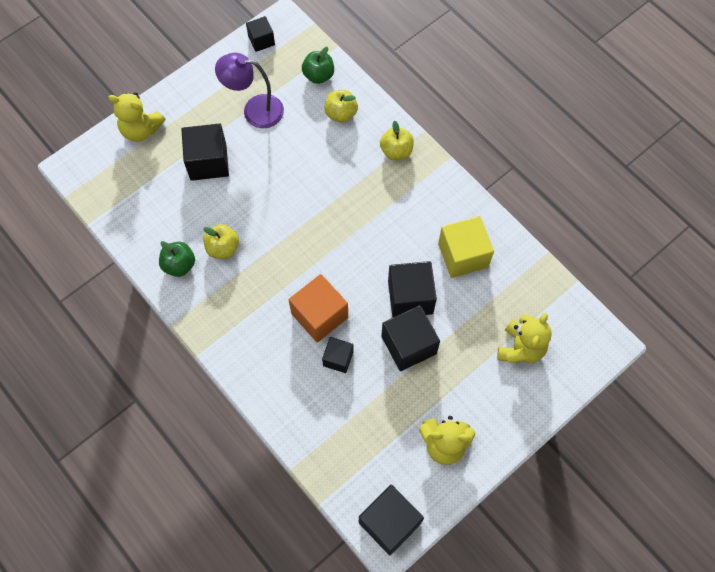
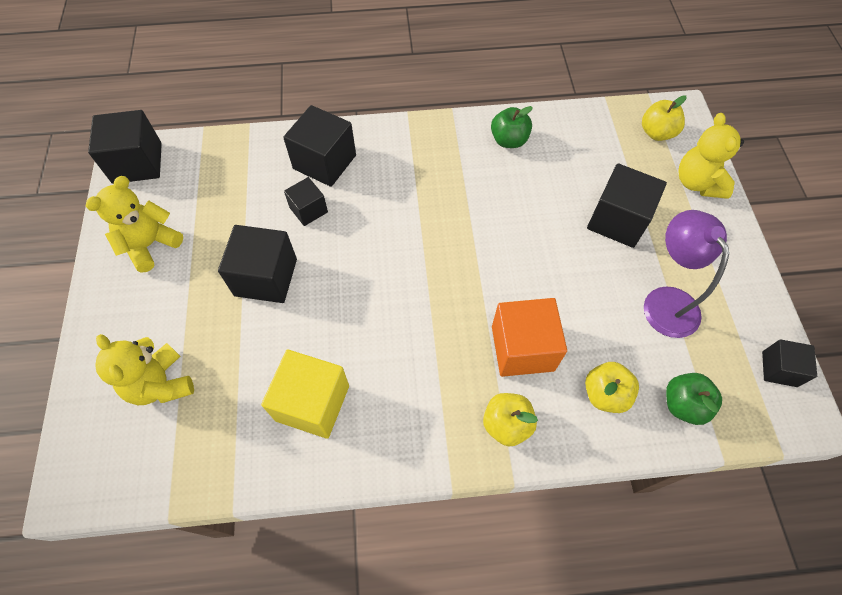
camera: 125 degrees right, 5 degrees down
(141, 130) = (697, 183): yellow teddy bear -> yellow teddy bear turned 60 degrees counterclockwise
(223, 248) = (501, 181): yellow apple -> yellow apple (656, 133)
(254, 110) = (665, 301): purple lamp -> purple lamp turned 60 degrees counterclockwise
(319, 315) = (364, 220): orange cube -> orange cube (522, 348)
(410, 297) = (312, 312): black cube -> black cube (324, 162)

